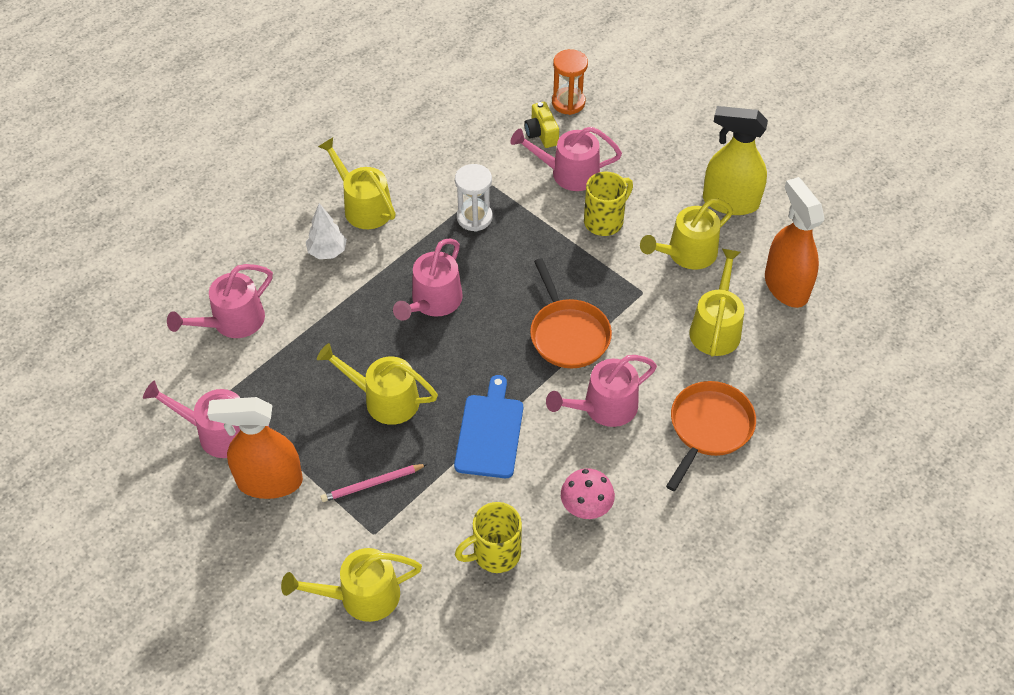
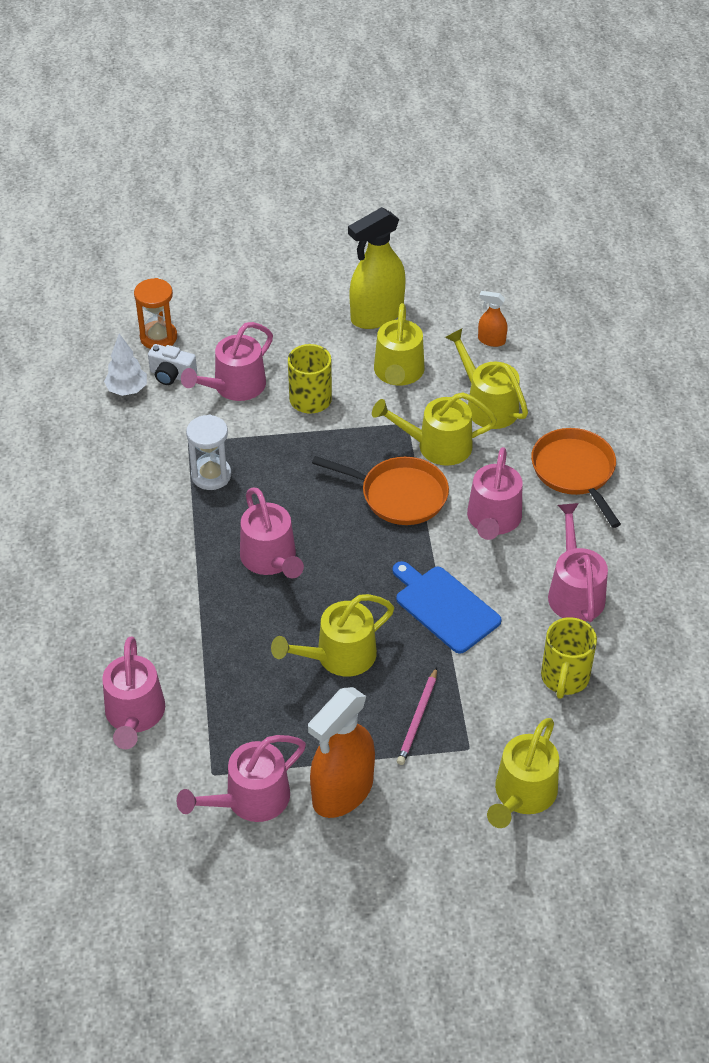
camera: 50 degrees left, 5 degrees down
(327, 252) = (132, 597): white tree -> white tree (127, 390)
(364, 206) = (110, 540): yellow watering can -> yellow watering can (437, 446)
(541, 134) = (172, 375): yellow camera -> white camera
(586, 506) = (574, 592): pink mushroom -> pink watering can
(786, 286) = (491, 340): orange spray bottle -> orange spray bottle, size x0.47

